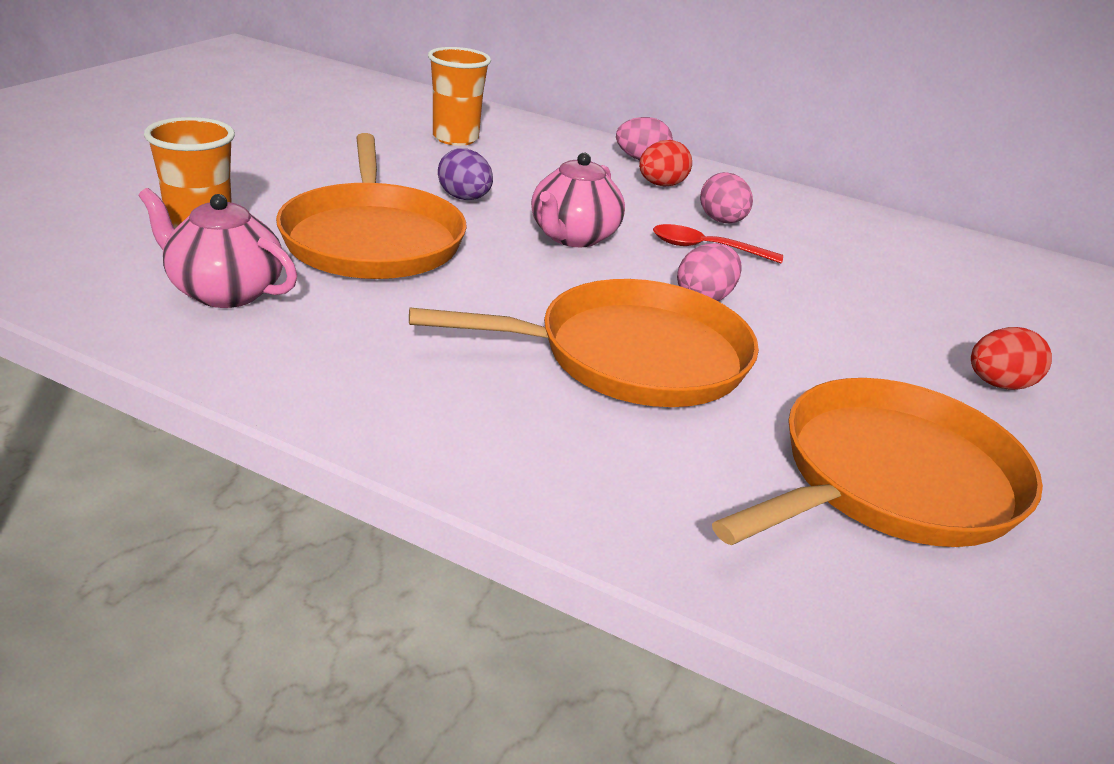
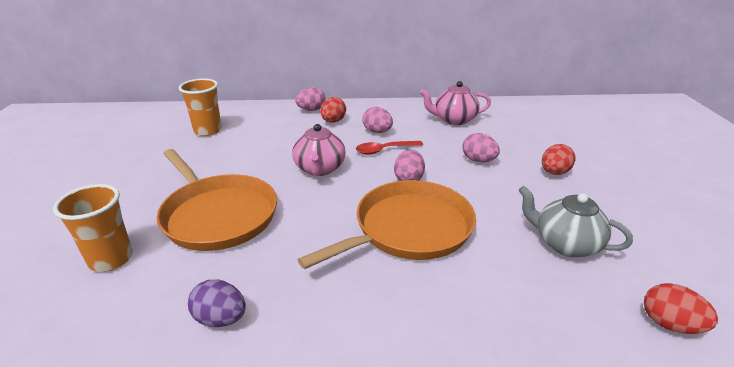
camera: 25 degrees left, 0 degrees up
(224, 291) = (160, 293): pink teapot -> pink teapot (454, 120)
(464, 198) = (245, 167): purple egg -> purple egg (221, 319)
(864, 317) = (478, 160): none -> pink egg
(890, 480) = (565, 244): orange pan -> grey teapot
(958, 655) = (670, 324): none -> red egg

